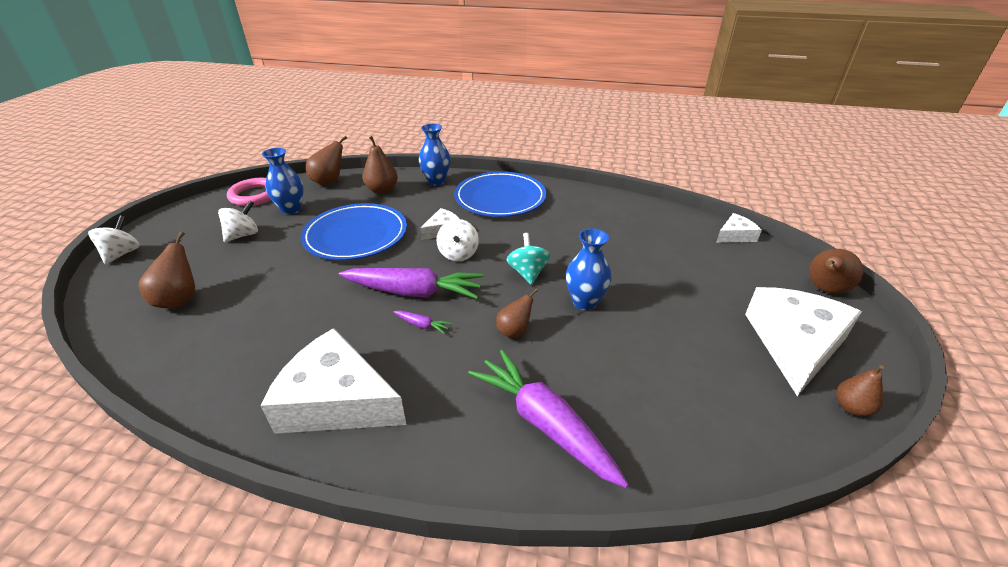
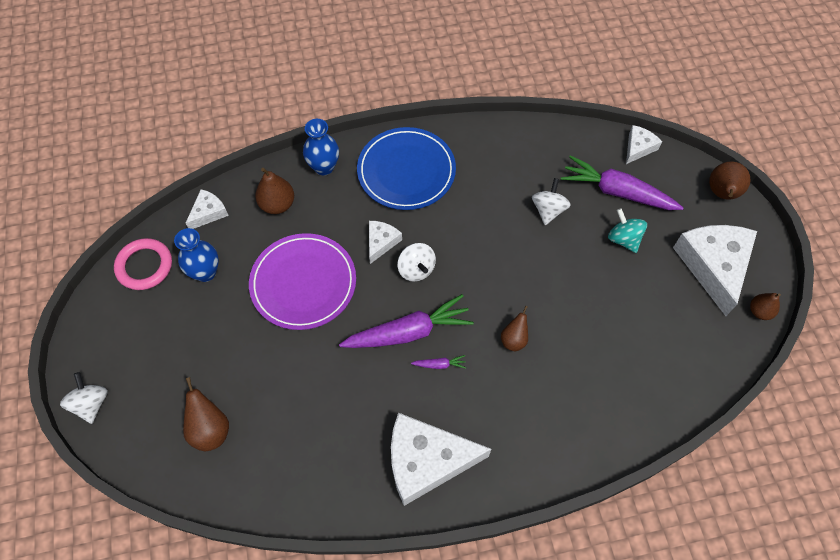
camera: 25 degrees left, 25 degrees up
(243, 235) = (190, 328): white spinning top -> white spinning top (548, 210)
(329, 182) = (208, 212): brown pear -> white cheese
(356, 235) = (303, 283): blue plate -> purple plate
(528, 273) = (489, 269): turquoise spinning top -> turquoise spinning top (623, 239)
(544, 423) = (577, 413): purple carrot -> purple carrot (617, 192)
(585, 302) = (551, 284): blue vase -> none

